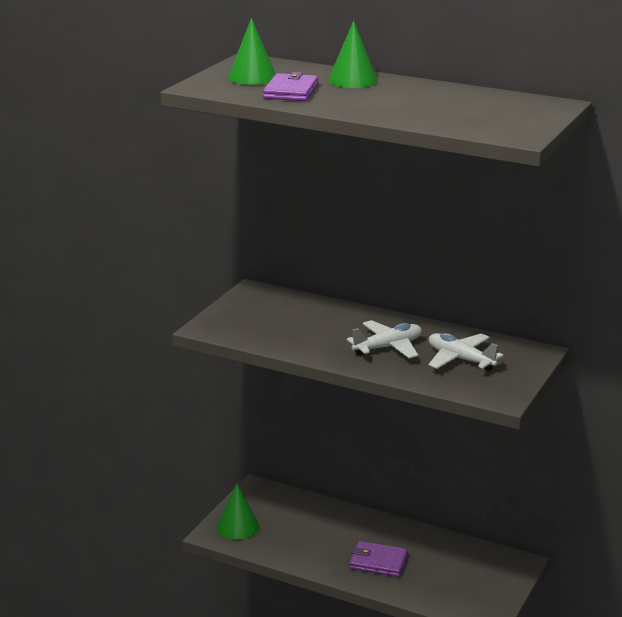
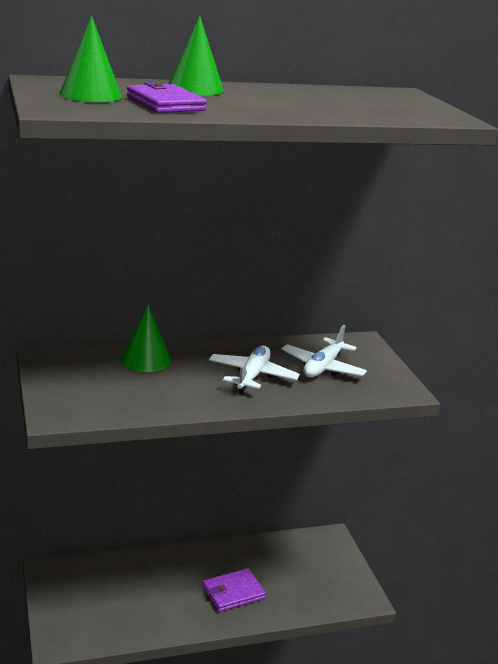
camera: 45 degrees left, 0 degrees up
(238, 527) = (74, 622): green cone -> green cone (145, 359)
(460, 359) = (323, 367): white plane -> white plane turned 60 degrees counterclockwise

